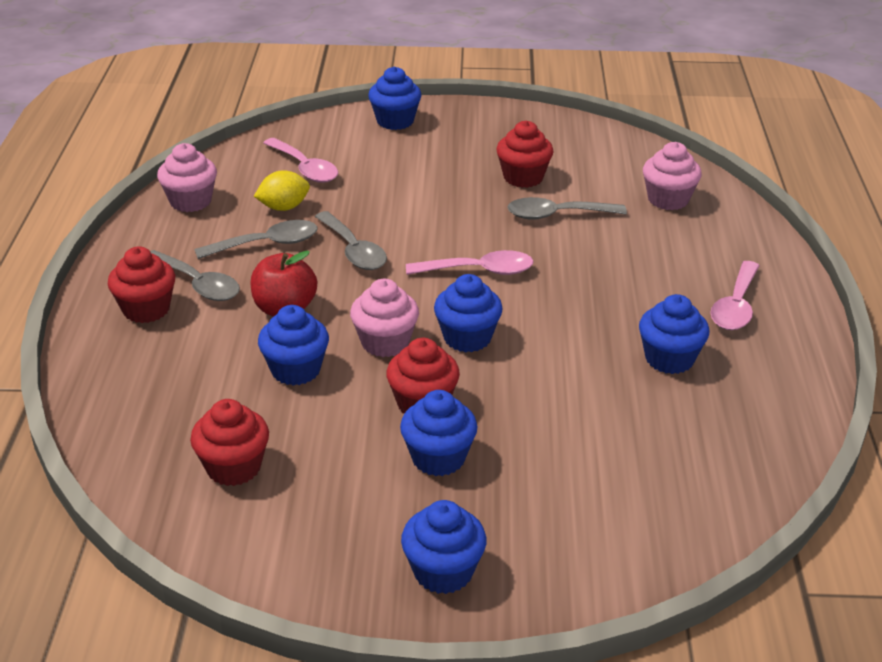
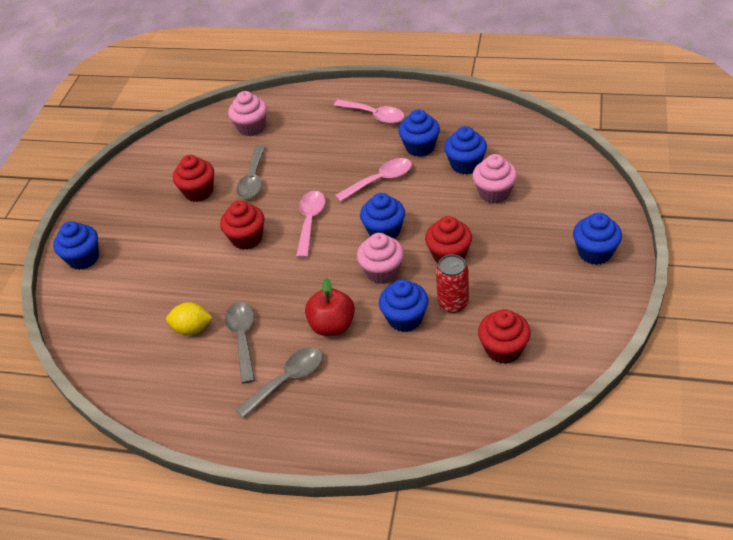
camera: 75 degrees left, 10 degrees up
(146, 309) = (314, 412): red cupcake -> red cupcake (247, 238)
(190, 201) = (161, 392): pink cupcake -> pink cupcake (494, 193)
(283, 207) = (192, 329): yellow lemon -> yellow lemon turned 75 degrees counterclockwise
(304, 168) = (136, 316): pink spoon -> pink spoon (380, 180)
(325, 413) = (453, 303): none -> red can
(353, 250) = (266, 287): grey spoon -> none
(438, 458) = (500, 250): blue cupcake -> blue cupcake (465, 164)

